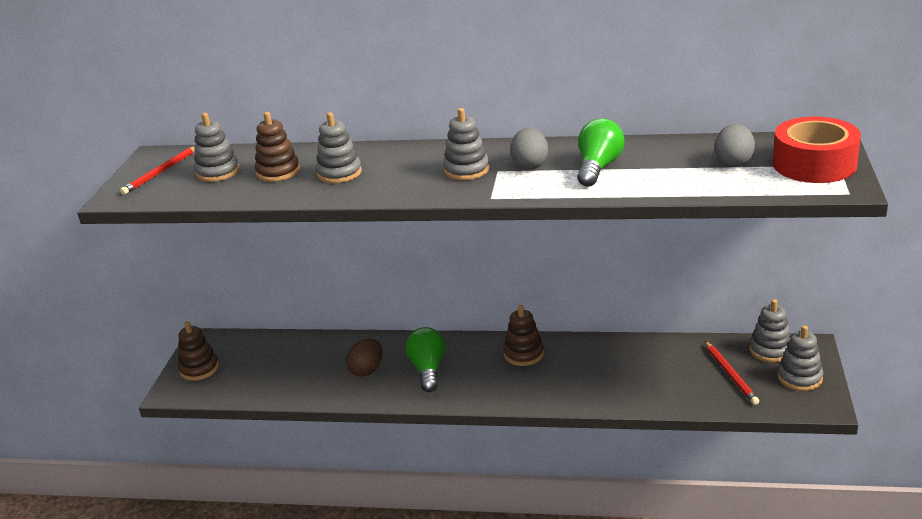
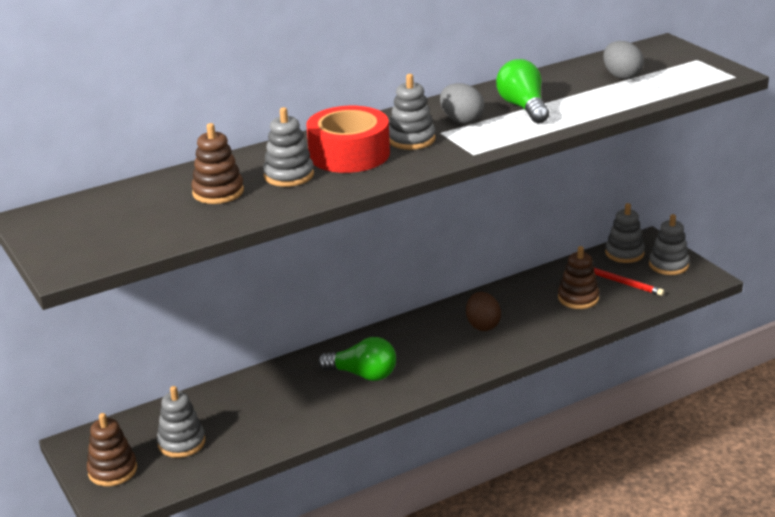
camera: 40 degrees left, 0 degrees up
(161, 172) = (74, 230): red pencil -> none
(218, 172) = (146, 211): grey stacking toy -> grey stacking toy (181, 443)
(366, 370) = (303, 399): brown egg -> brown egg (482, 325)
(428, 369) = (363, 374): green light bulb -> green light bulb turned 150 degrees clockwise
(524, 354) = (434, 329): brown stacking toy -> brown stacking toy (578, 298)
(814, 164) = (680, 63): red tape -> red tape (349, 154)

